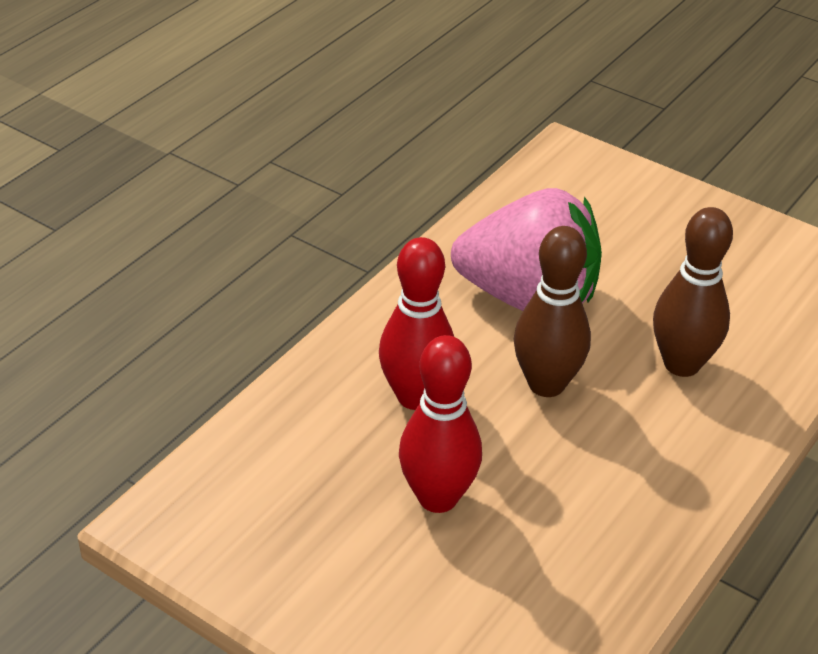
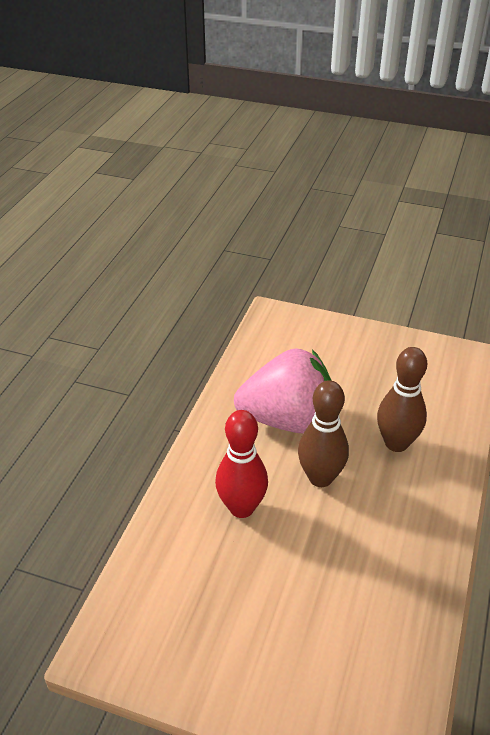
camera: 15 degrees left, 0 degrees up
(437, 497) = (282, 579): red bowling pin -> none

